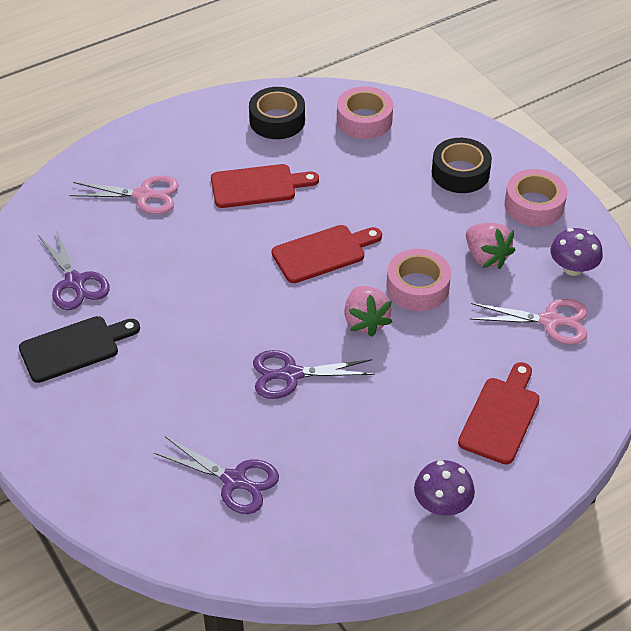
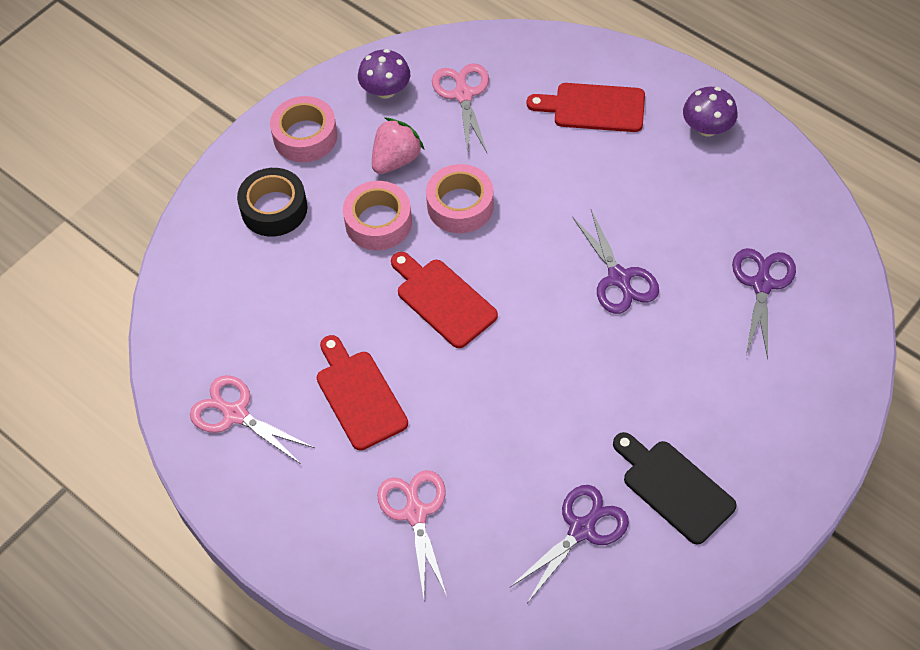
camera: 105 degrees left, 10 degrees up
(277, 120) = (234, 413): black tape -> pink scissors
(364, 120) = (208, 322): pink tape -> pink tape (378, 222)
(365, 321) = (524, 236): pink strawberry -> none

